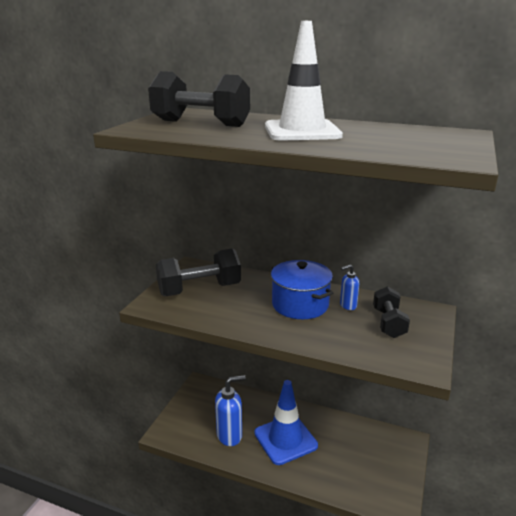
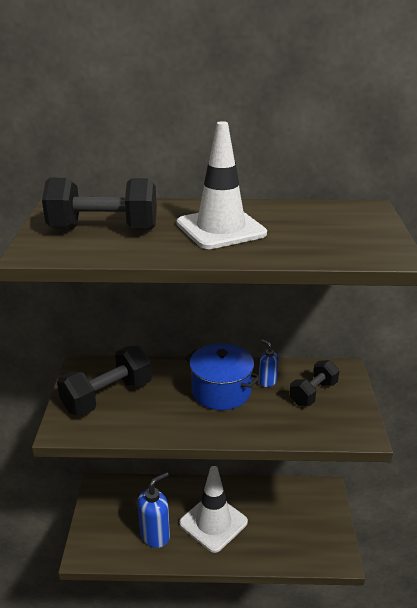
camera: 20 degrees left, 5 degrees up
(285, 439) = (213, 522): blue traffic cone -> white traffic cone
(348, 305) = (267, 382): blue soap dispenser -> blue soap dispenser turned 90 degrees clockwise
(388, 323) = (313, 393): black dumbbell -> black dumbbell turned 60 degrees clockwise

